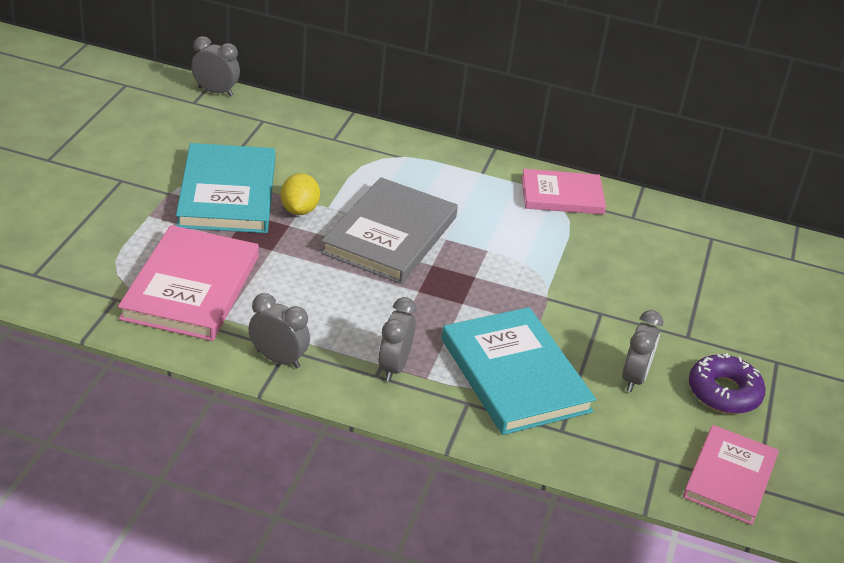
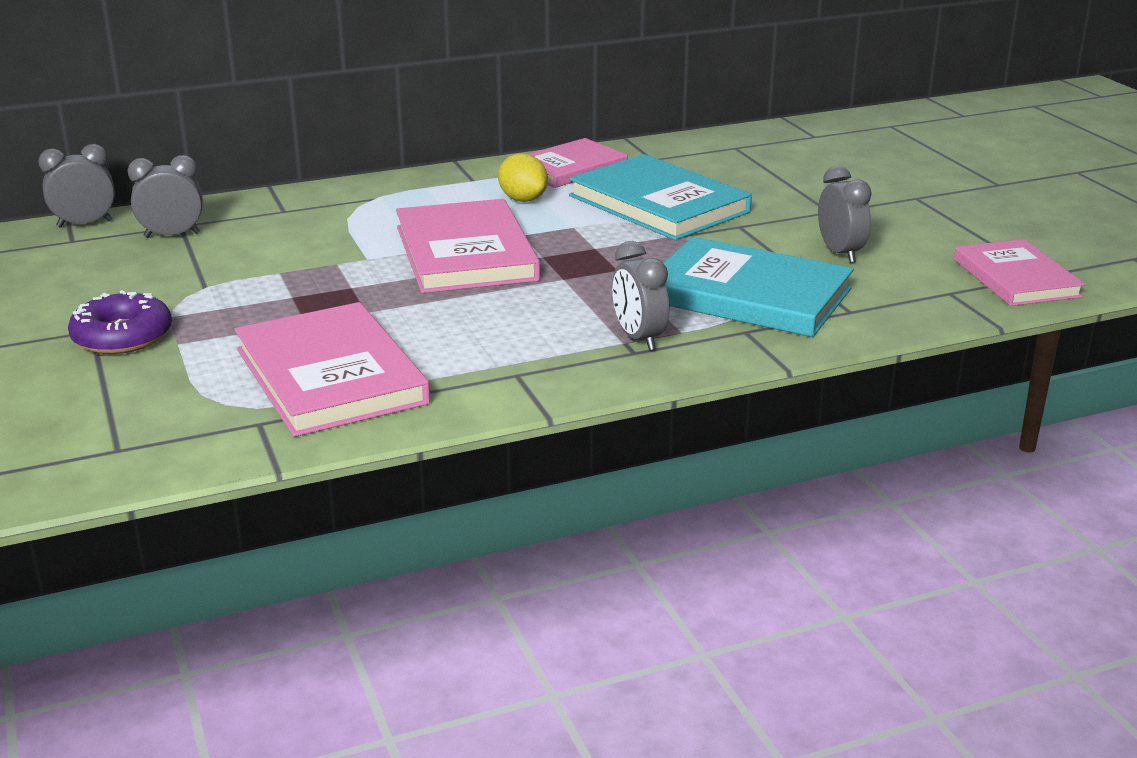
camera: 35 degrees left, 10 degrees down
(227, 193) = (239, 291): turquoise book -> turquoise book (658, 204)
(278, 359) = (521, 385): grey clock -> grey clock (172, 235)
(299, 210) = (341, 272): yellow lemon -> yellow lemon (523, 199)
(390, 235) = (465, 253): grey book -> pink book
(724, 392) = (917, 231): purple donut -> purple donut (122, 336)

